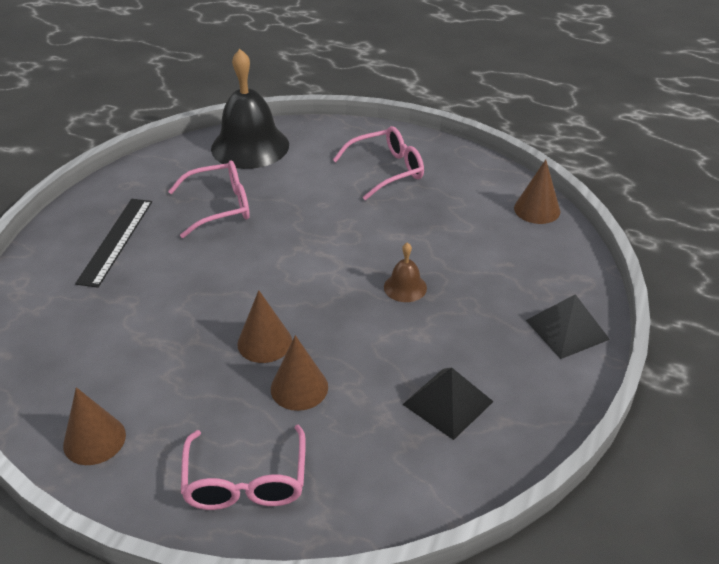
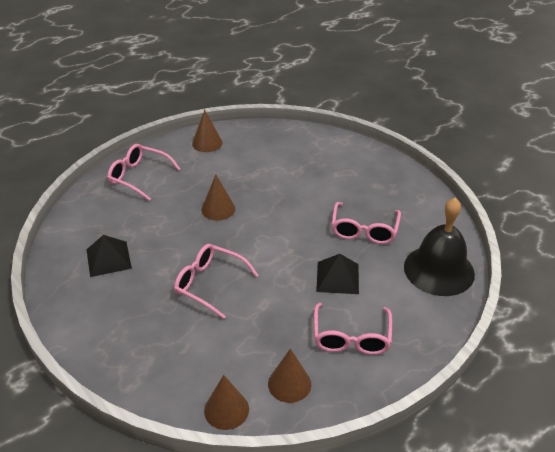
camera: 120 degrees right, 0 degrees up
(115, 241) = (357, 179): black ruler -> none
(299, 388) = (174, 210): brown cone -> brown cone (289, 384)
(405, 287) = (209, 284): brown bell -> pink glasses
(567, 329) = (100, 343): black pyramid -> black pyramid (337, 277)

